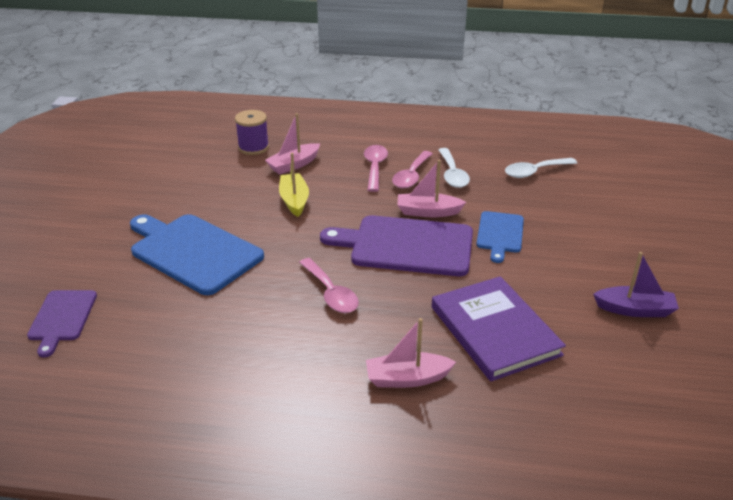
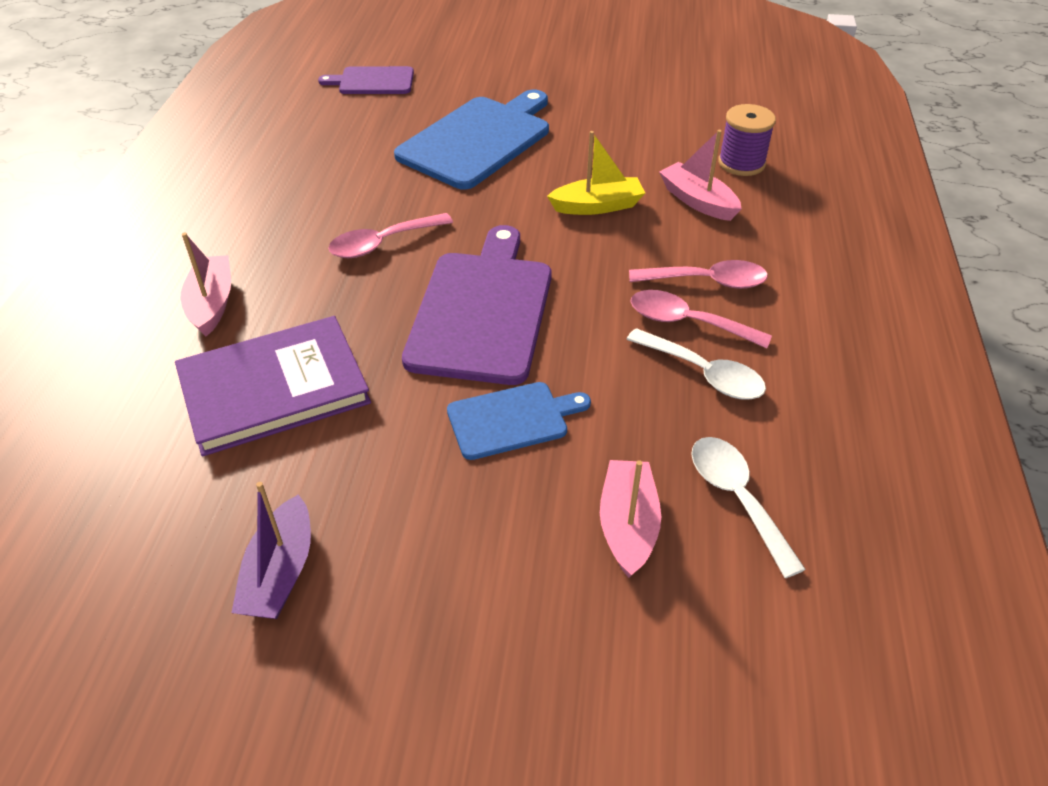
camera: 90 degrees right, 10 degrees up
(428, 212) = (575, 337): pink boat -> pink boat (628, 525)
(452, 174) = (703, 373): white spoon -> white spoon turned 135 degrees counterclockwise
(500, 234) = (512, 419): blue cutting board -> blue cutting board turned 150 degrees clockwise

